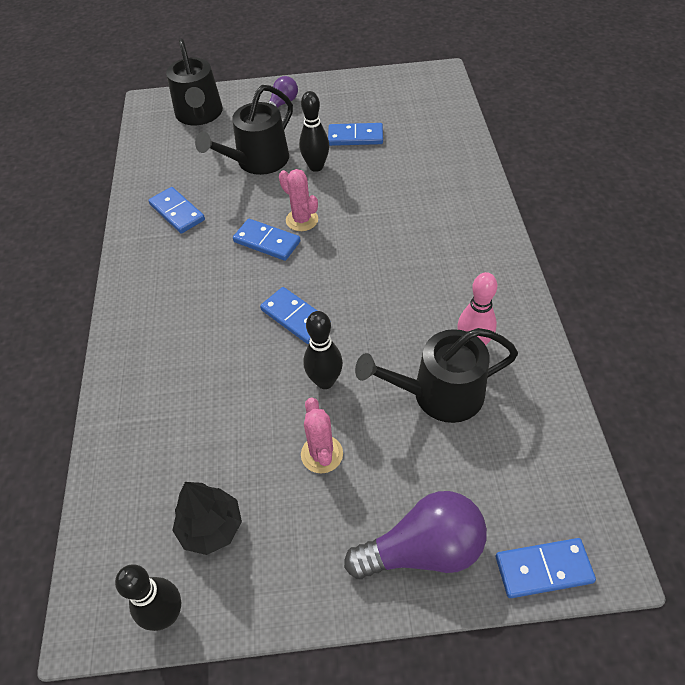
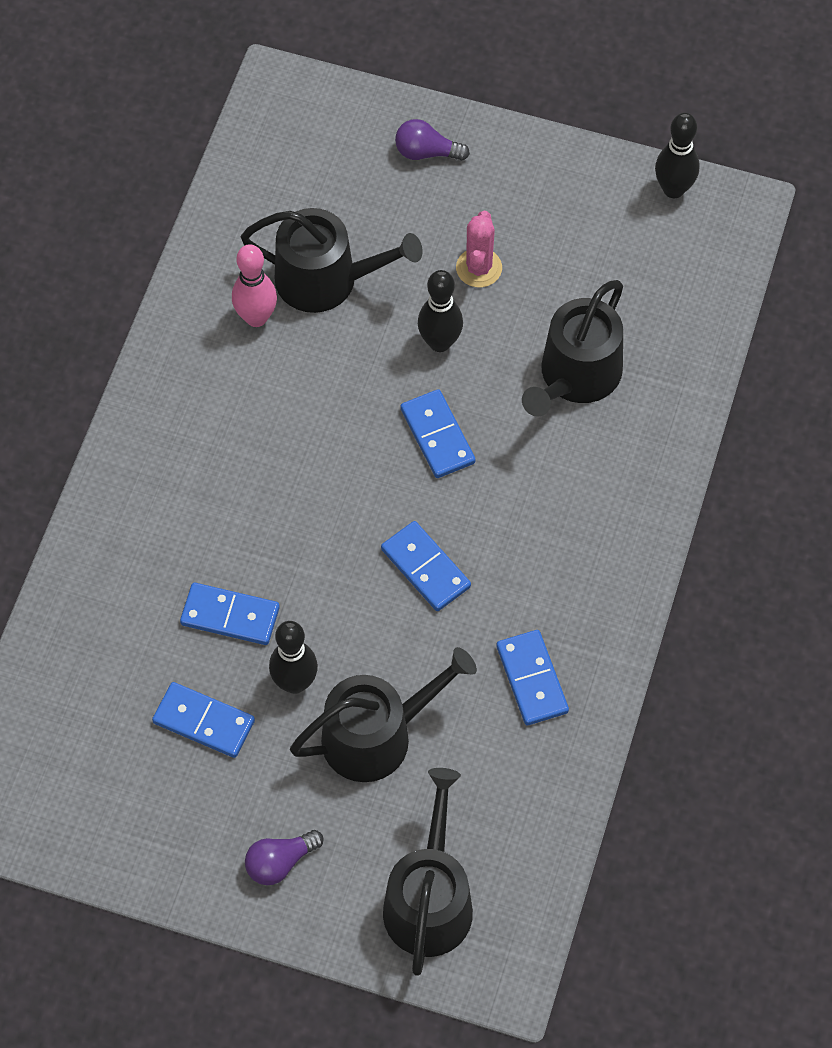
camera: 160 degrees left, 10 degrees up
(207, 397) = (576, 376): none -> black watering can
(211, 527) = (613, 243): black tree -> none
(302, 220) = (362, 586): pink cactus -> none
(423, 549) = (426, 152): purple light bulb -> purple light bulb, size x0.55
(543, 569) = (332, 100): blue domino -> blue domino (230, 616)

